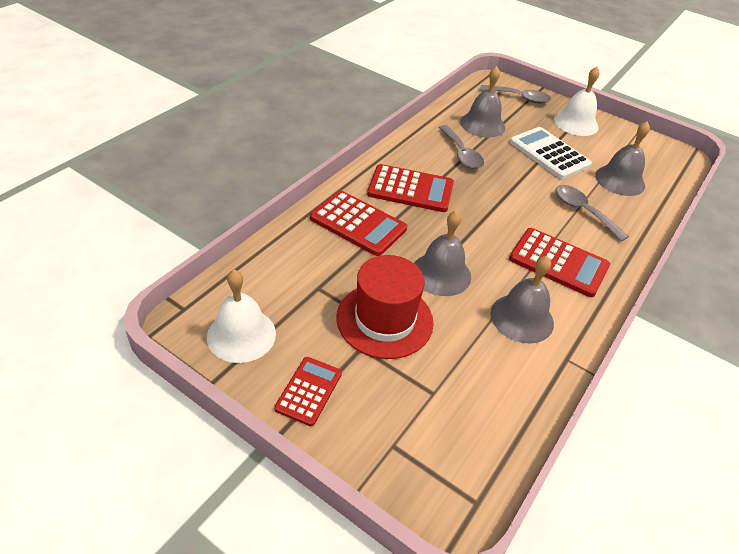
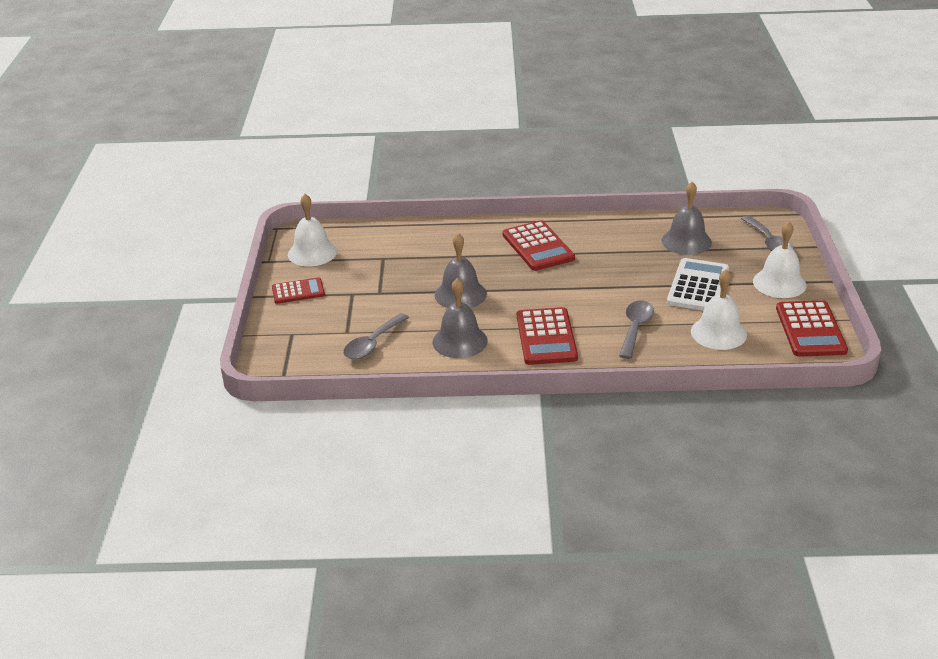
camera: 60 degrees right, 10 degrees down
(358, 223) = (466, 244): red calculator -> red calculator (810, 330)
(384, 320) = (386, 291): red hat -> none
(461, 153) = (623, 248): grey spoon -> grey spoon (373, 343)
(620, 180) = (718, 333): grey bell -> white bell

